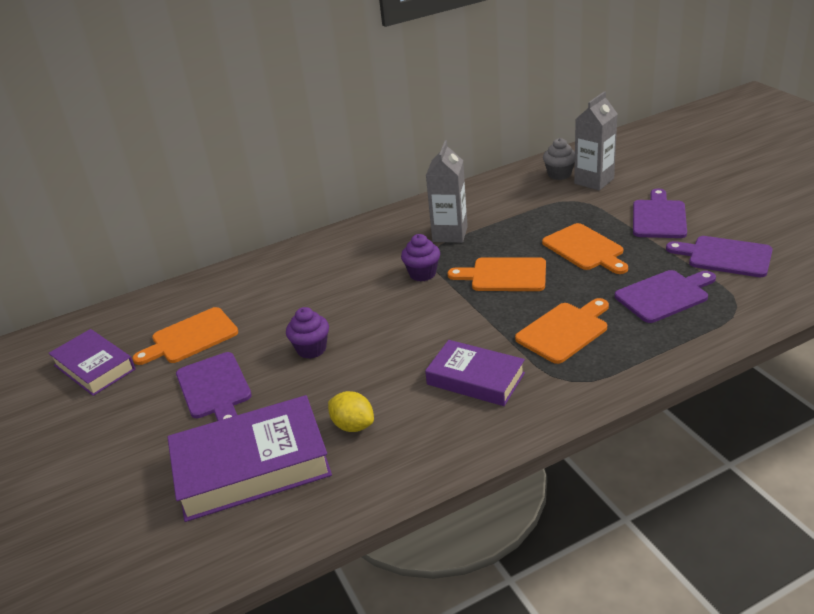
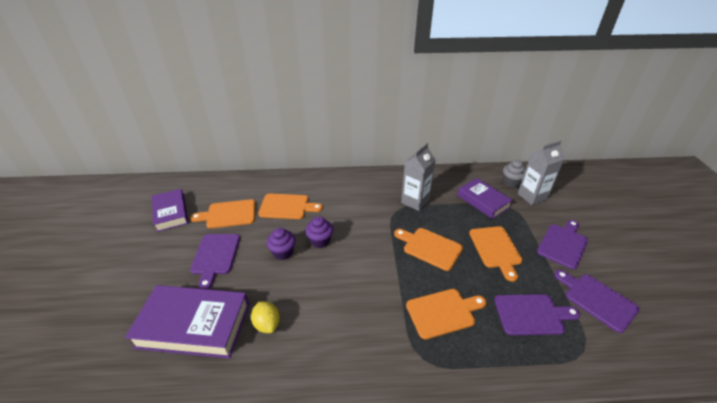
camera: 20 degrees right, 5 degrees up
(273, 299) = (286, 207): none -> orange cutting board
(422, 274) = (380, 224): purple cupcake -> purple cupcake (320, 241)
(475, 379) = (362, 324): purple book -> purple book (483, 201)

